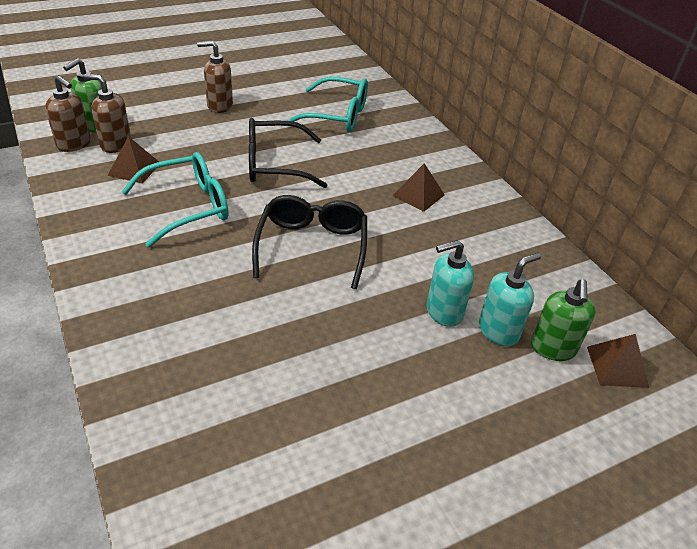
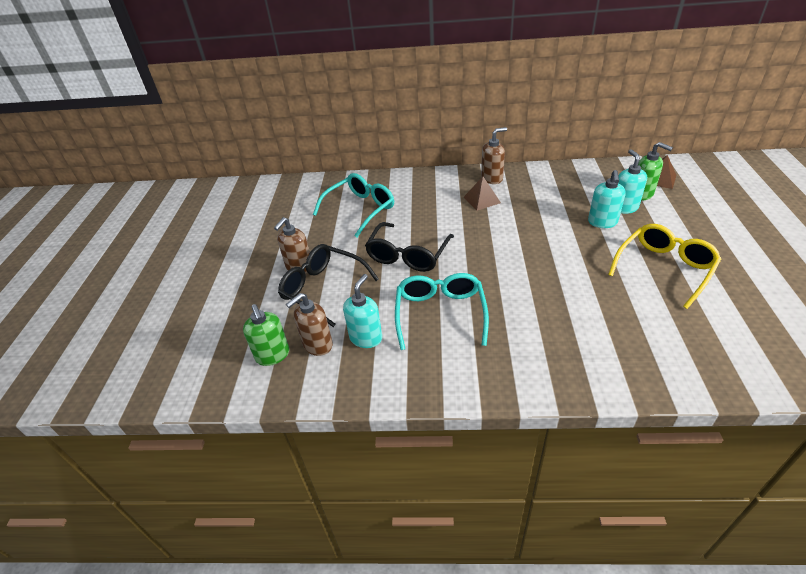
camera: 55 degrees left, 0 degrees up
(74, 144) = (297, 375): brown soap dispenser -> brown soap dispenser (492, 178)
(134, 169) = (366, 338): brown pyramid -> turquoise soap dispenser
(312, 247) = (519, 260): black glasses -> black glasses (323, 289)
(369, 390) = (664, 269): none -> yellow glasses

